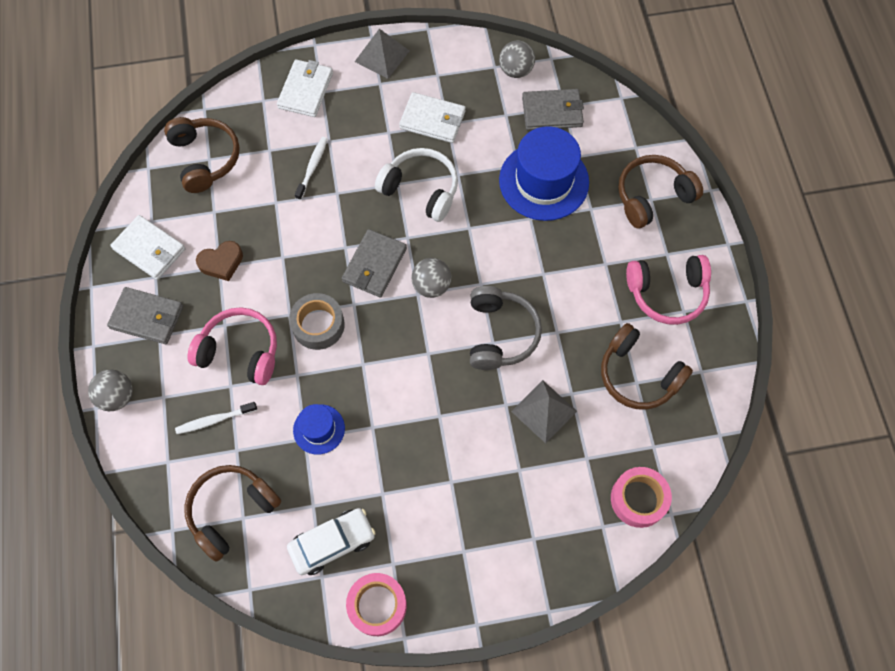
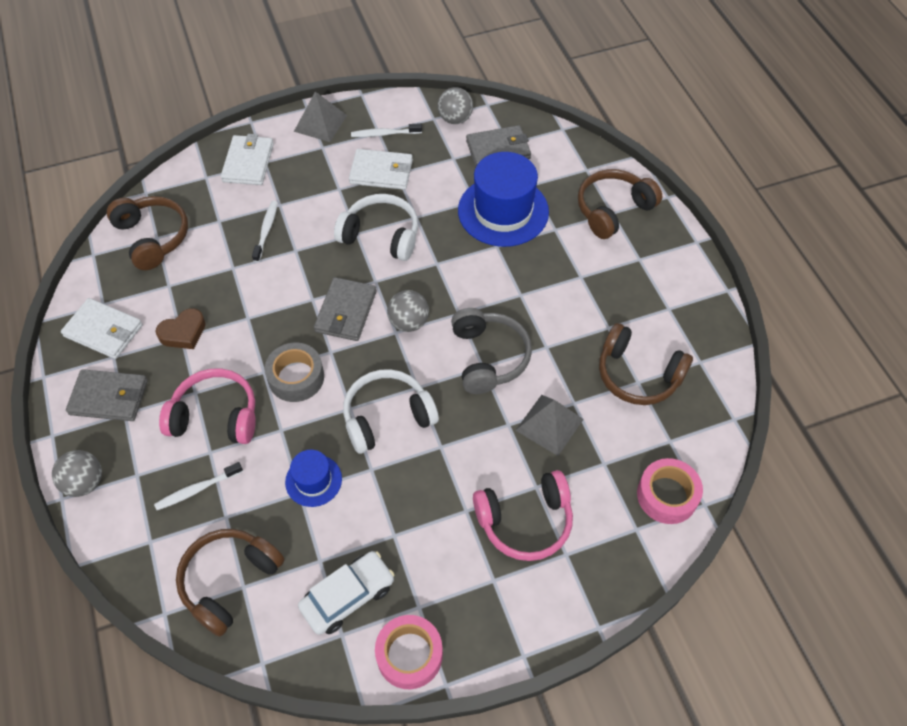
camera: 10 degrees left, 10 degrees down
(395, 378) = (387, 417): none -> white headphones
(443, 77) = (384, 134): none -> white toothbrush
(667, 293) = (648, 294): pink headphones -> pink headphones (525, 521)

